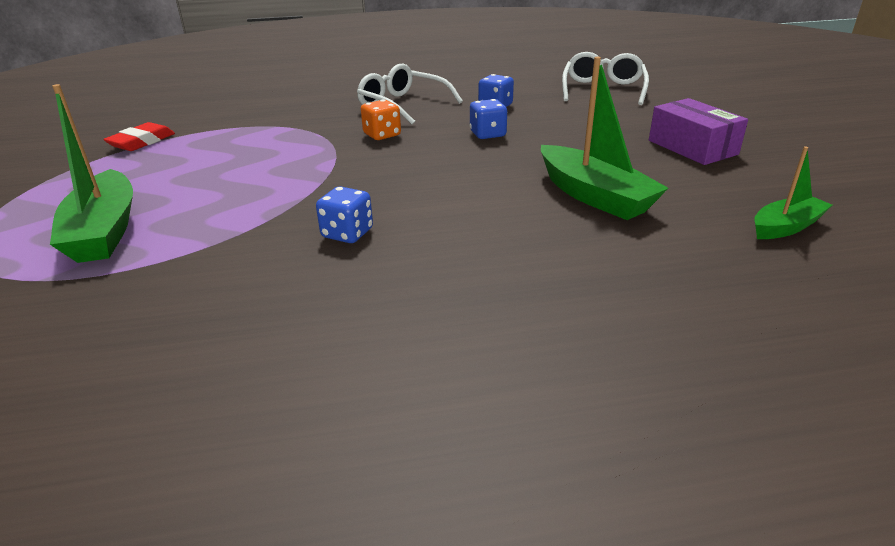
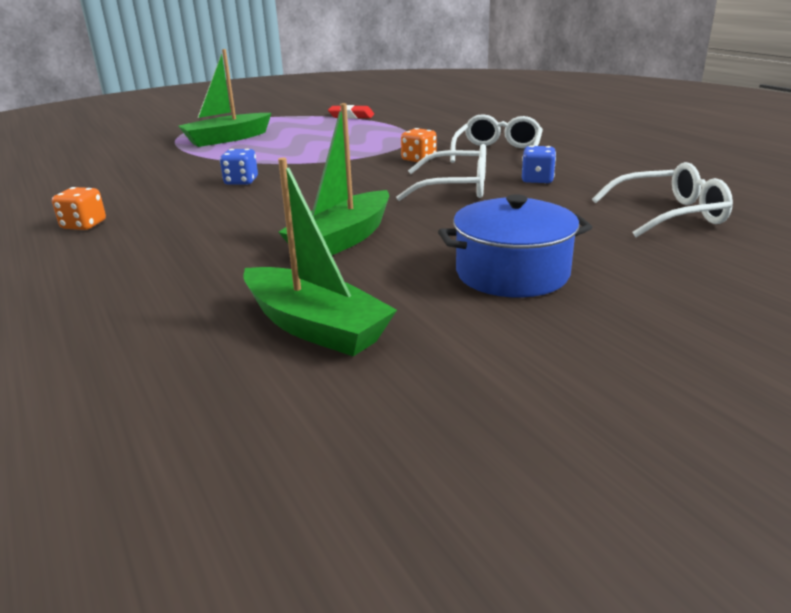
camera: 70 degrees right, 5 degrees down
(428, 372) = (84, 225): none -> orange dice
(487, 134) = (456, 188): blue dice -> white glasses
(692, 147) = (512, 273): purple box -> blue pot
(786, 227) = (315, 327): green boat -> green boat, size x1.67

